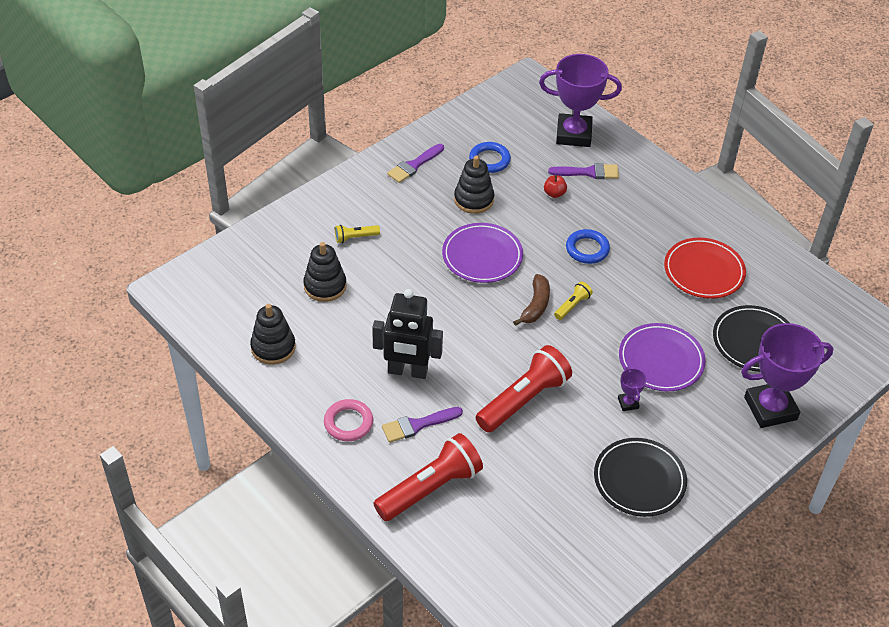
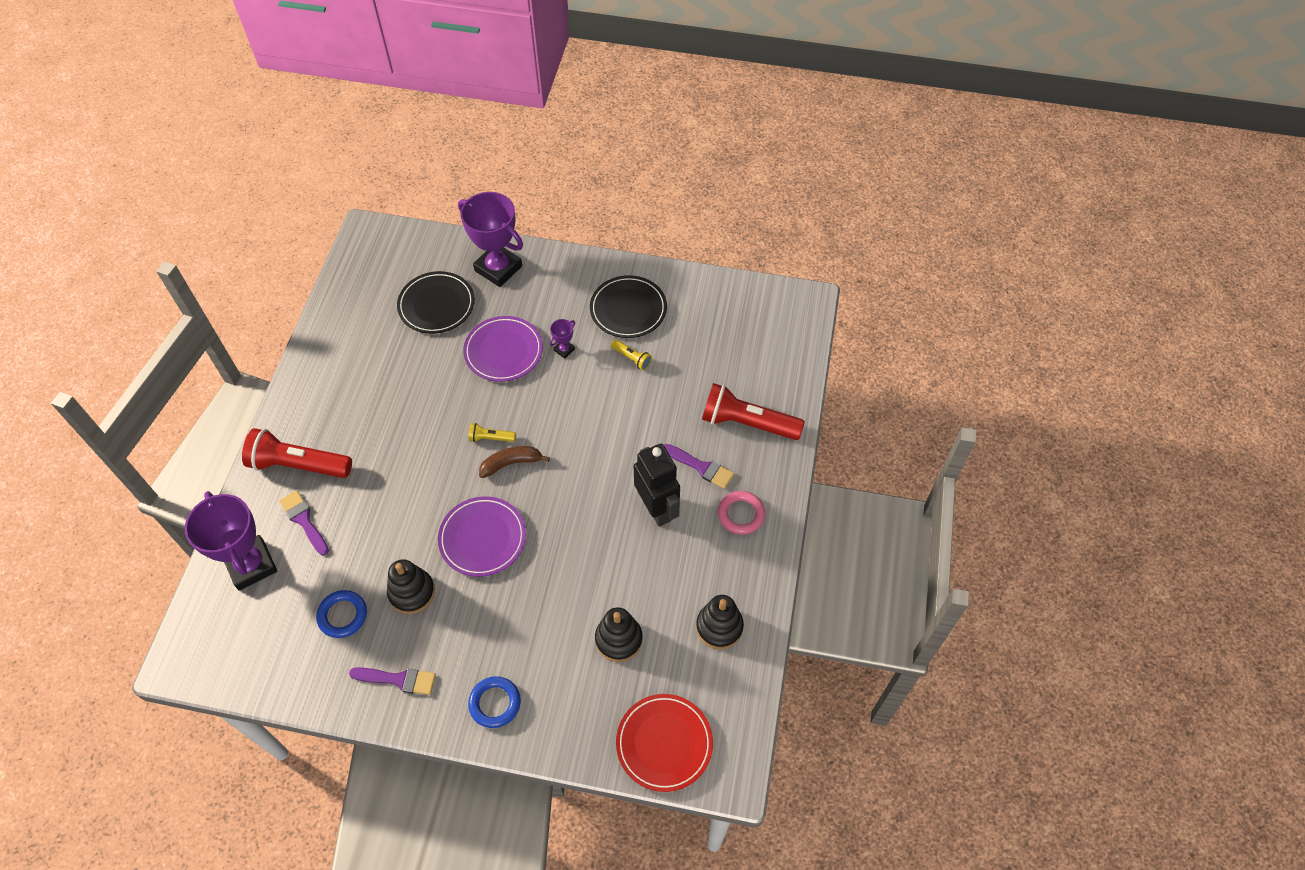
camera: 125 degrees left, 10 degrees up
(355, 237) = (539, 659): yellow flashlight -> yellow flashlight (632, 358)
(524, 400) = (617, 414): red flashlight -> red flashlight (298, 465)
(554, 193) = (355, 531): red apple -> none
(587, 249) = (413, 464): blue ring -> blue ring (495, 703)
(704, 271) = (379, 371): red plate -> red plate (664, 743)

